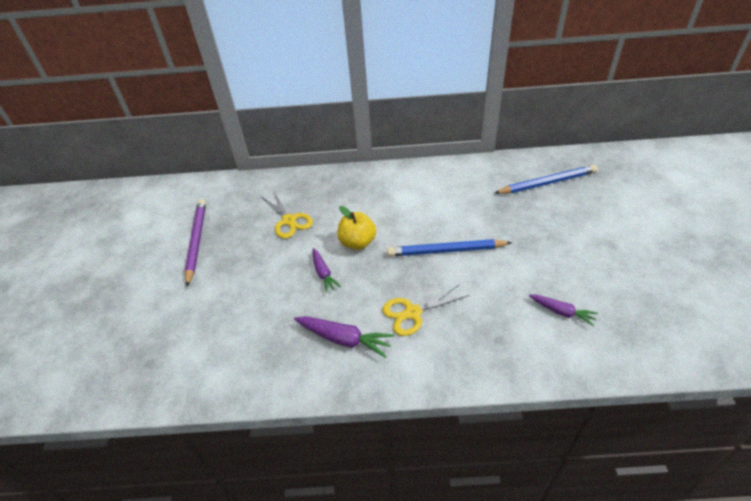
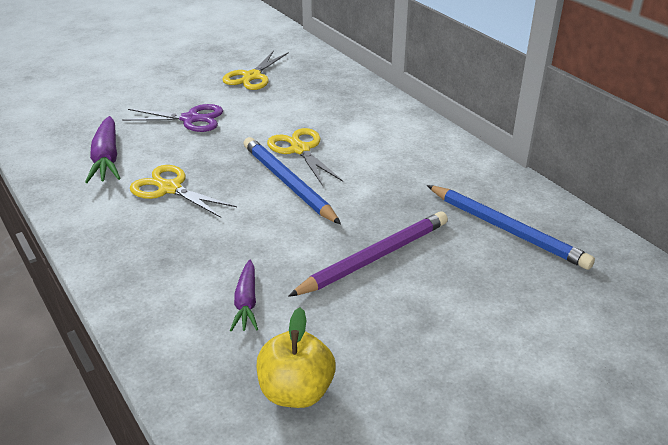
camera: 55 degrees right, 10 degrees down
(196, 241) = (184, 45): purple pencil -> purple pencil (374, 257)
(323, 273) = (190, 119): purple carrot -> purple scissors
(357, 242) = (253, 123): yellow apple -> yellow apple (296, 392)
(410, 231) = (300, 150): none -> yellow scissors

